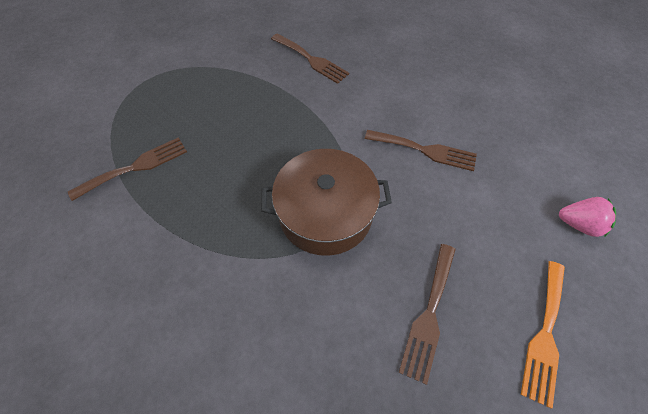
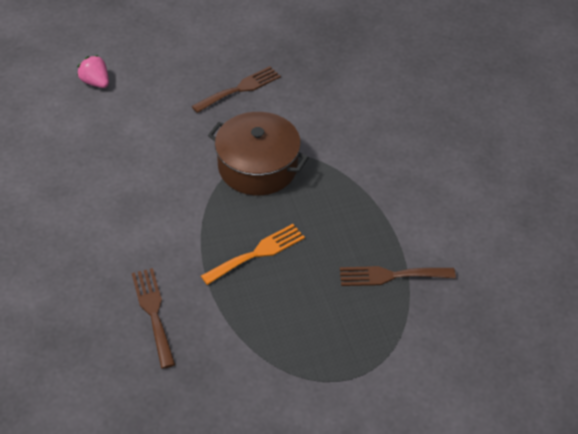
camera: 150 degrees left, 10 degrees down
(425, 150) = (140, 172): brown fork -> none
(545, 334) = (185, 54): orange fork -> orange fork (257, 253)

